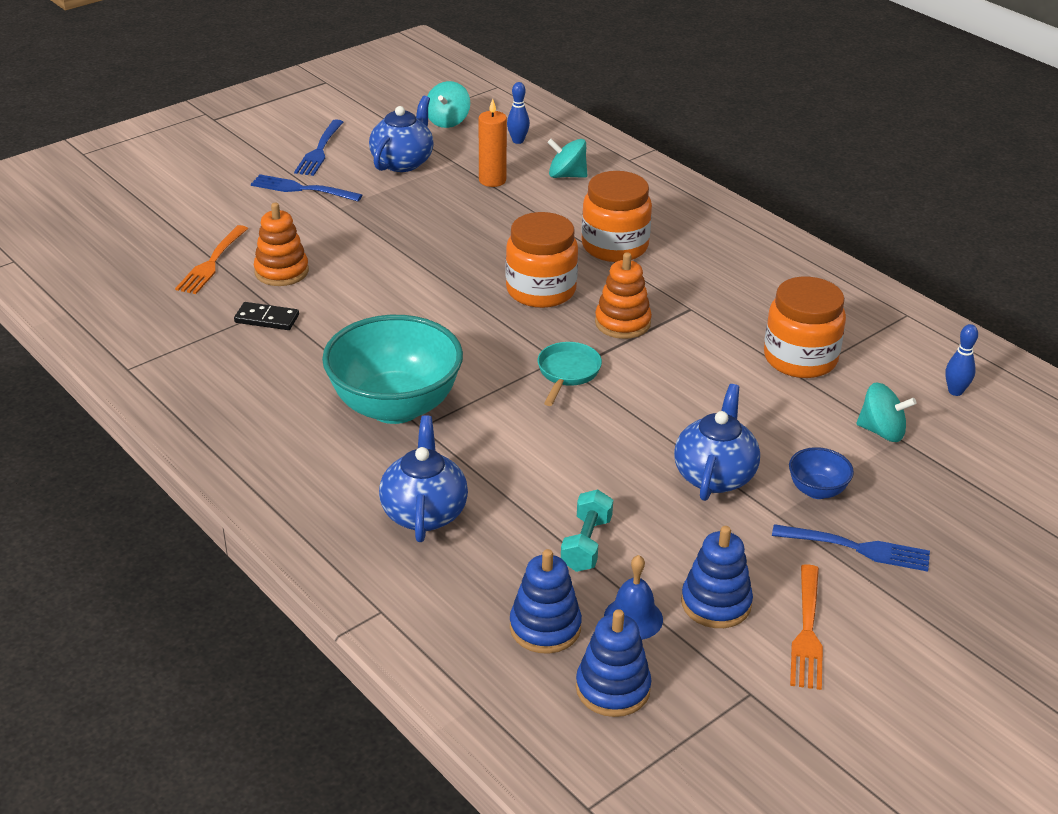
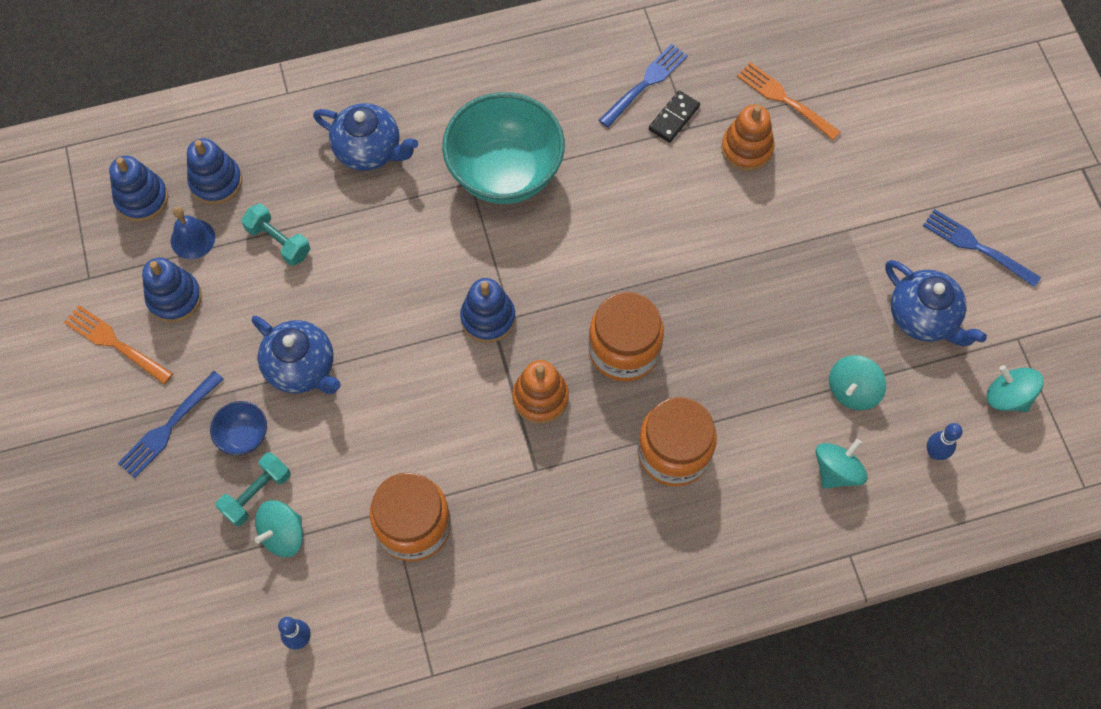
camera: 115 degrees right, 30 degrees up
(303, 189) = (897, 208): blue fork -> blue fork (645, 84)
(492, 180) = (852, 390): orange candle -> turquoise spinning top
(567, 373) = (488, 318): turquoise pan -> blue stacking toy
(862, 461) = (257, 494): none -> turquoise dumbbell

